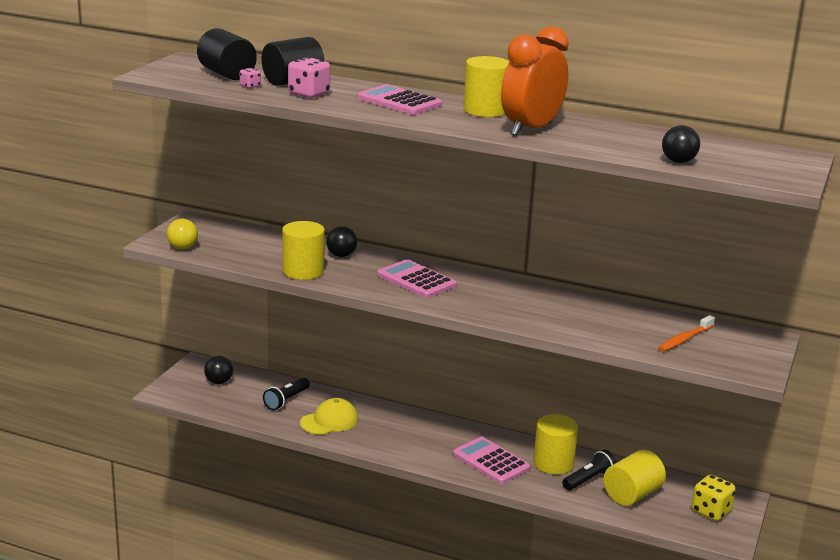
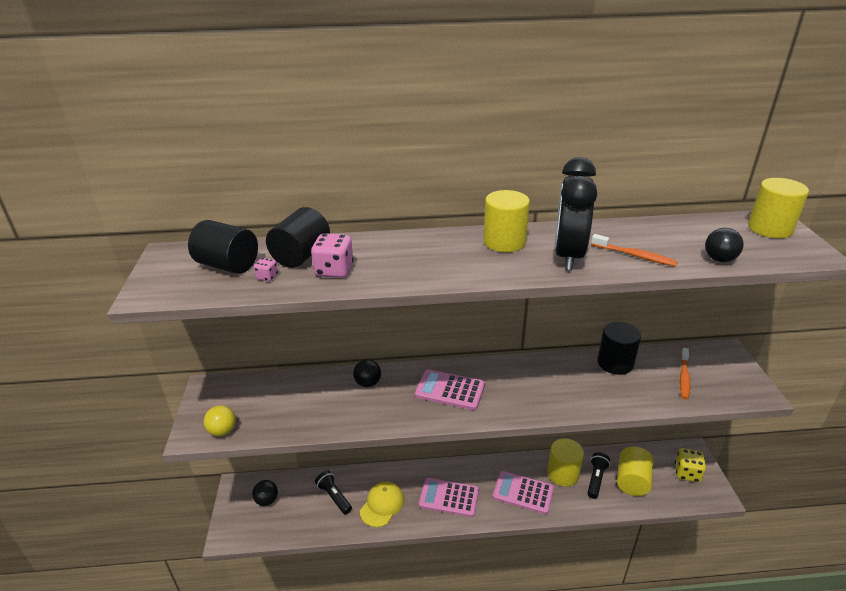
camera: 25 degrees left, 10 degrees up
(286, 400) = (334, 497): black flashlight -> black flashlight turned 135 degrees clockwise
(303, 271) = (352, 418): yellow cylinder -> yellow cylinder (769, 228)
(399, 101) = (423, 254): pink calculator -> pink calculator (449, 497)
(531, 129) = (568, 256): orange clock -> black clock
(596, 142) = (634, 255): none -> orange toothbrush
(619, 310) = (615, 363): none -> black cylinder

